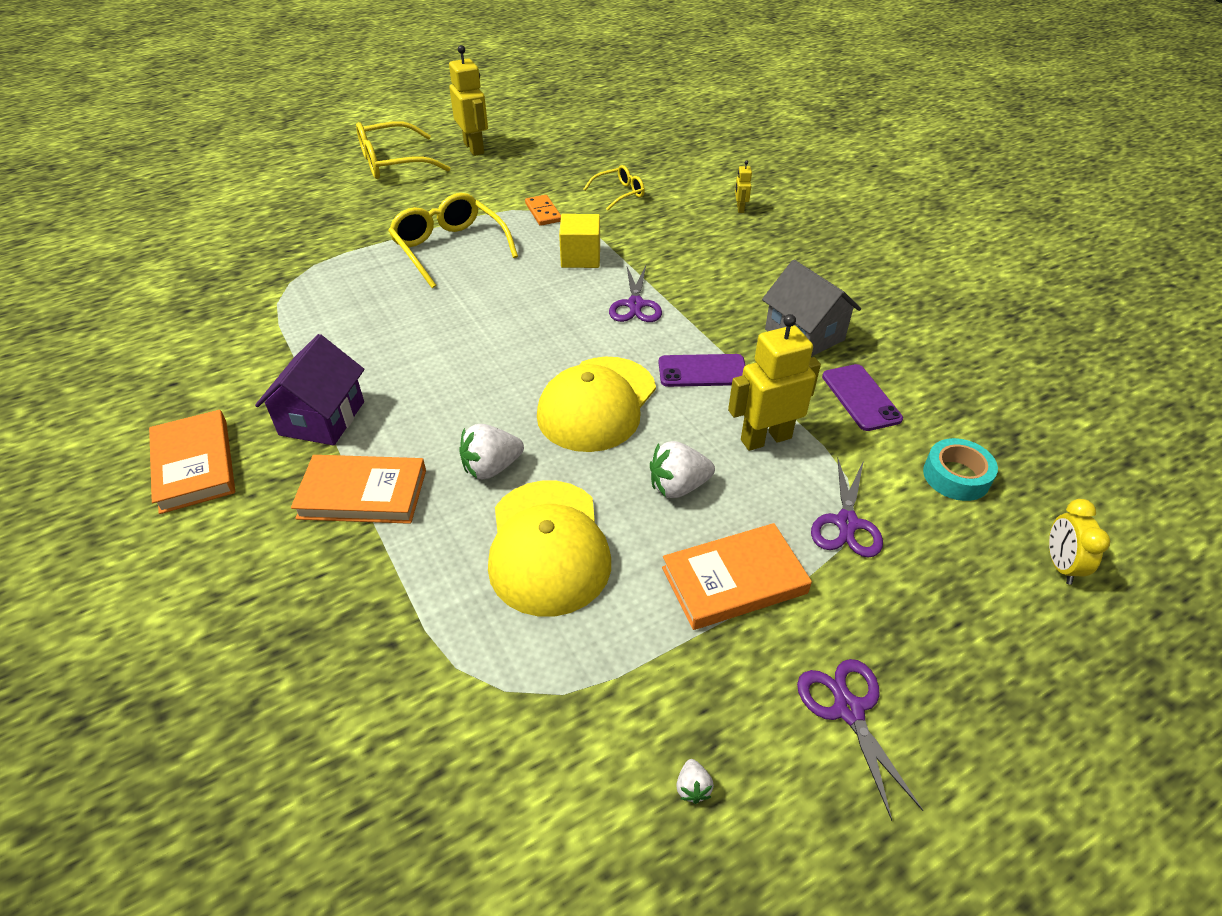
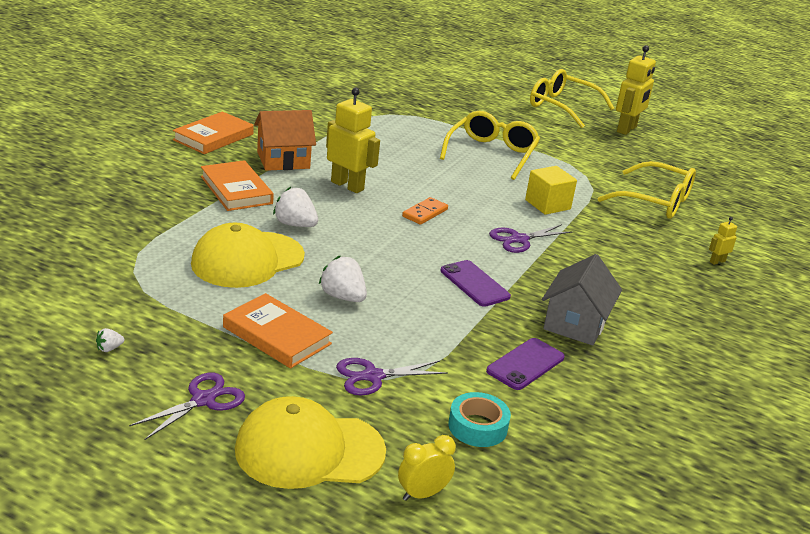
camera: 55 degrees right, 15 degrees down
(322, 418) = (283, 160): purple house -> orange house
(543, 212) = (583, 176): orange domino -> orange domino (425, 213)
(597, 404) = (392, 248): yellow cap -> yellow cap (309, 450)
(619, 194) = (655, 201): yellow glasses -> yellow glasses, size x1.78
(765, 438) = (428, 325): yellow robot -> yellow robot (347, 185)

